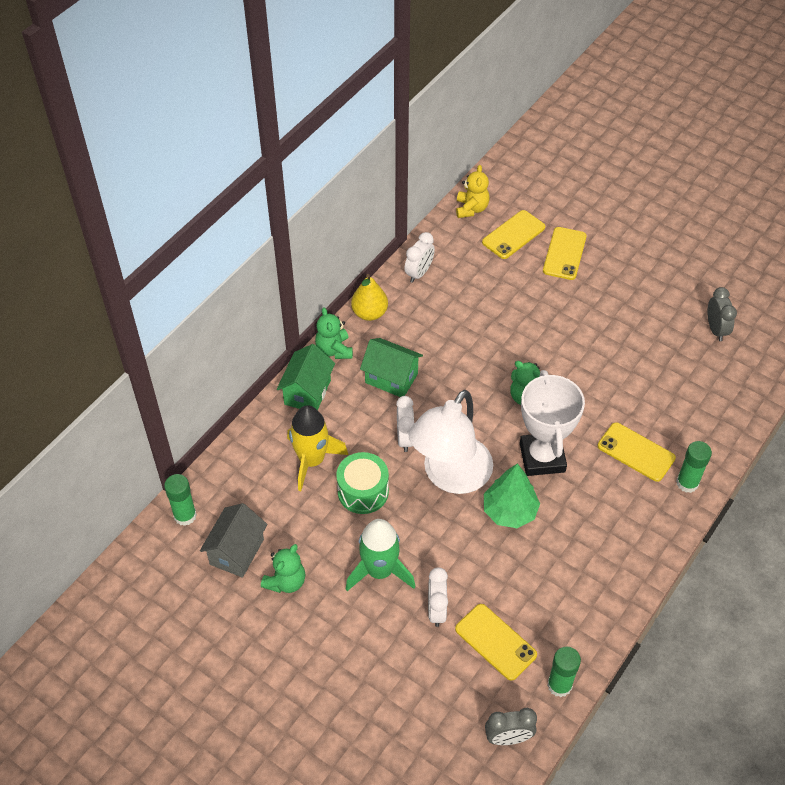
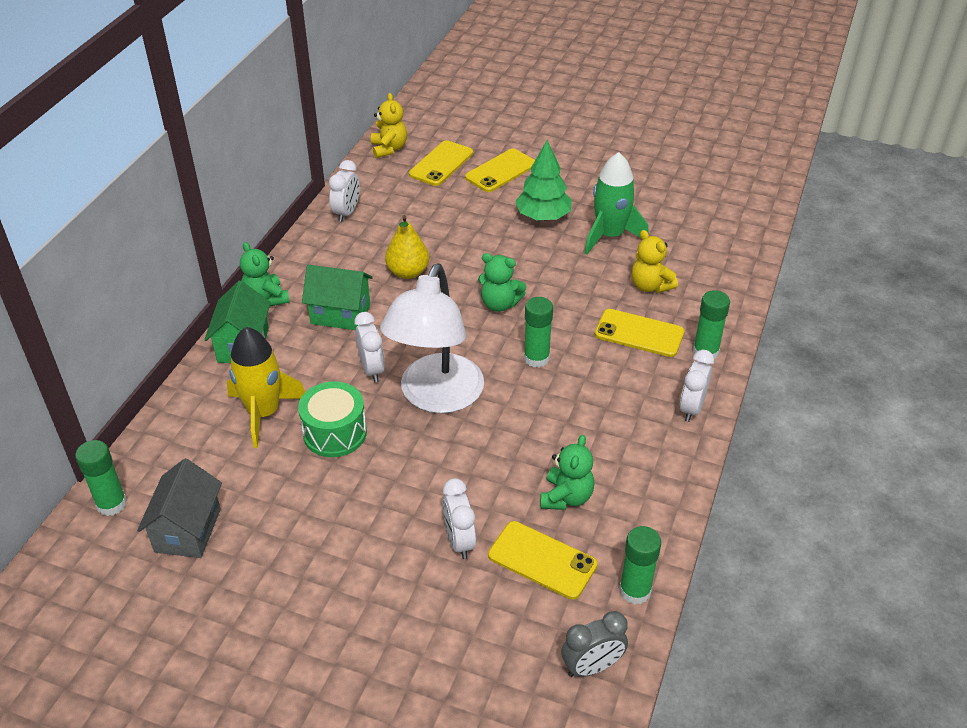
camera: 15 degrees left, 10 degrees down
(286, 581) = (259, 550): green teddy bear -> green teddy bear (566, 497)
(369, 313) = (299, 257): yellow pear -> yellow pear (408, 272)
(380, 571) = (377, 513): green rocket -> green rocket (610, 236)
(509, 511) = (516, 418): green tree -> green tree (543, 216)
(542, 457) = (536, 358): white trophy -> green glue stick
(564, 253) = (501, 171): yellow phone -> yellow phone turned 45 degrees clockwise
(657, 535) = (691, 408): none -> white clock
(661, 405) = (650, 286): none -> yellow teddy bear
(716, 329) = (682, 209): grey clock -> none

